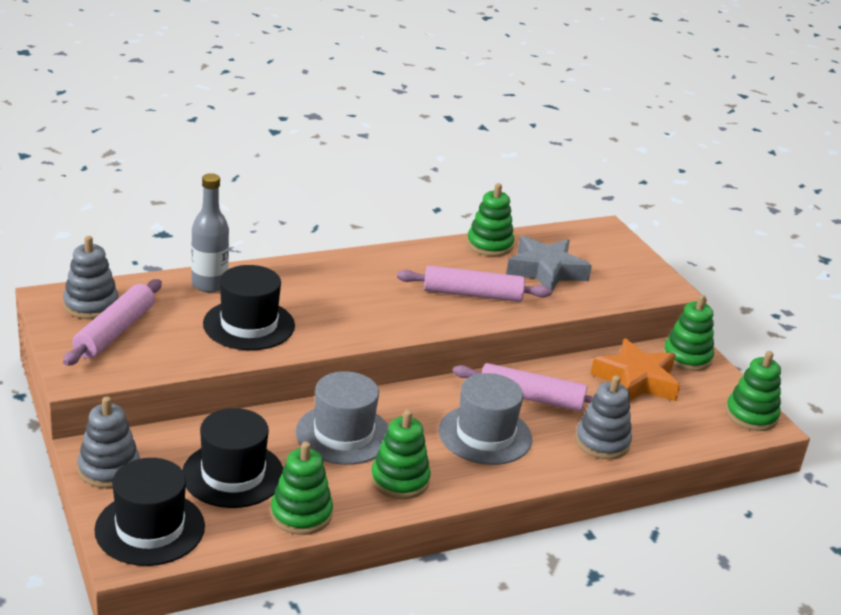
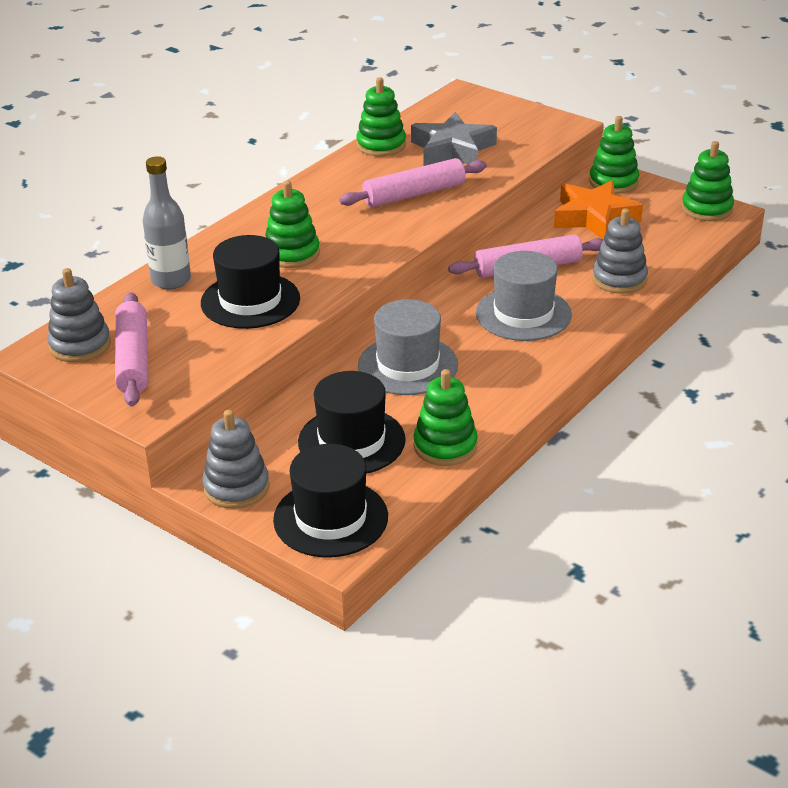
camera: 25 degrees left, 5 degrees up
(400, 480) = (495, 381): green stacking toy -> green stacking toy (292, 254)

